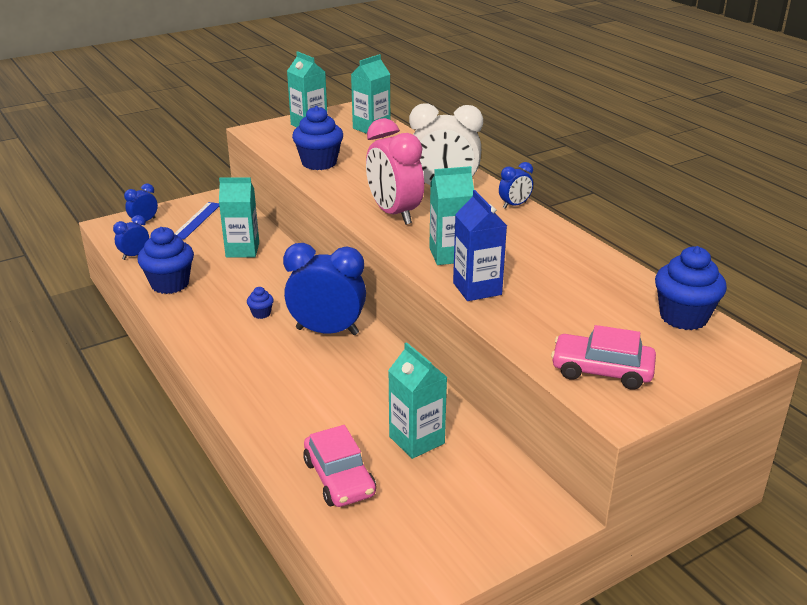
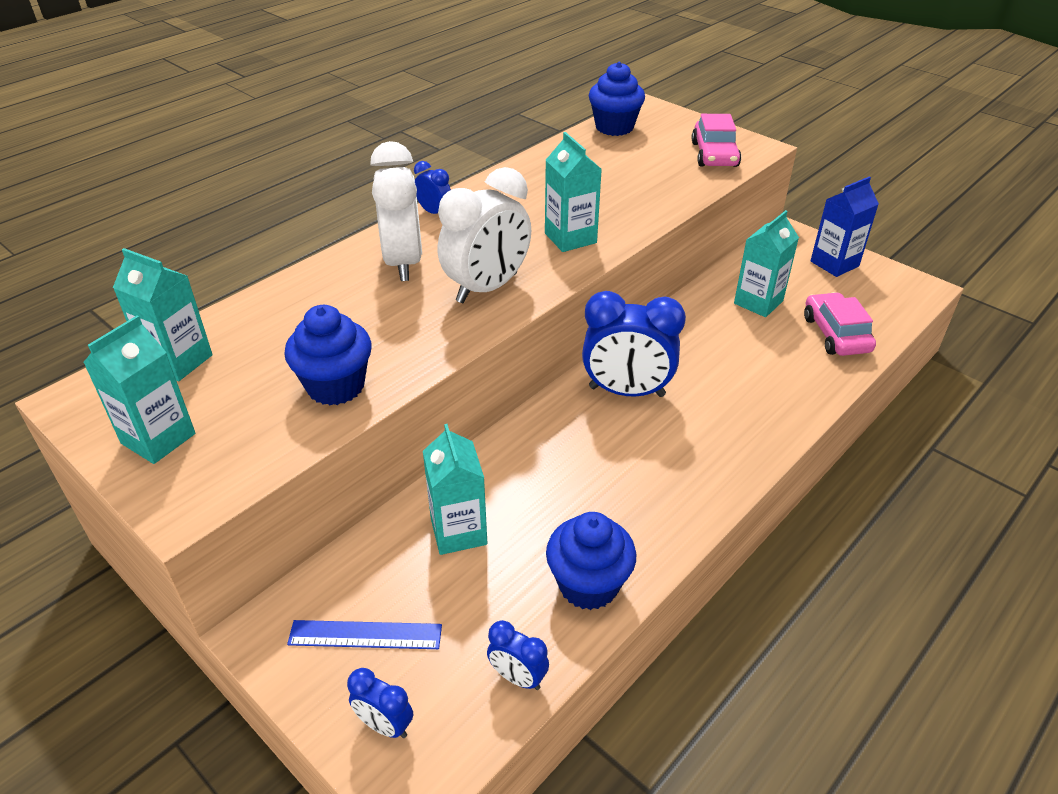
camera: 105 degrees left, 10 degrees up
(261, 314) = (618, 457): blue cupcake -> none
(327, 331) = (626, 392): blue clock -> blue clock turned 75 degrees counterclockwise
(339, 478) = (835, 334): pink car -> pink car turned 60 degrees counterclockwise
(394, 214) = (487, 288): pink clock -> white clock
(477, 289) = (629, 216): blue carton -> blue carton (834, 264)

